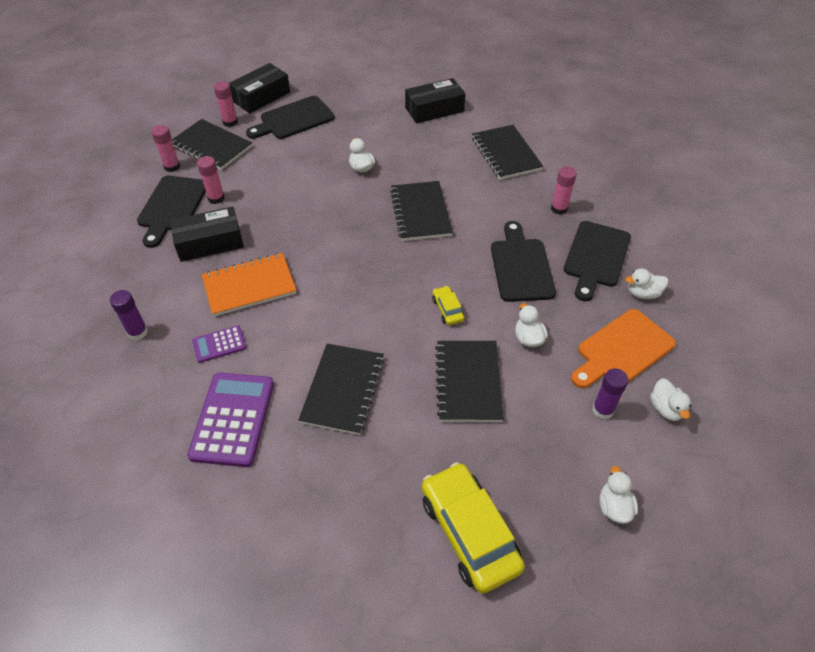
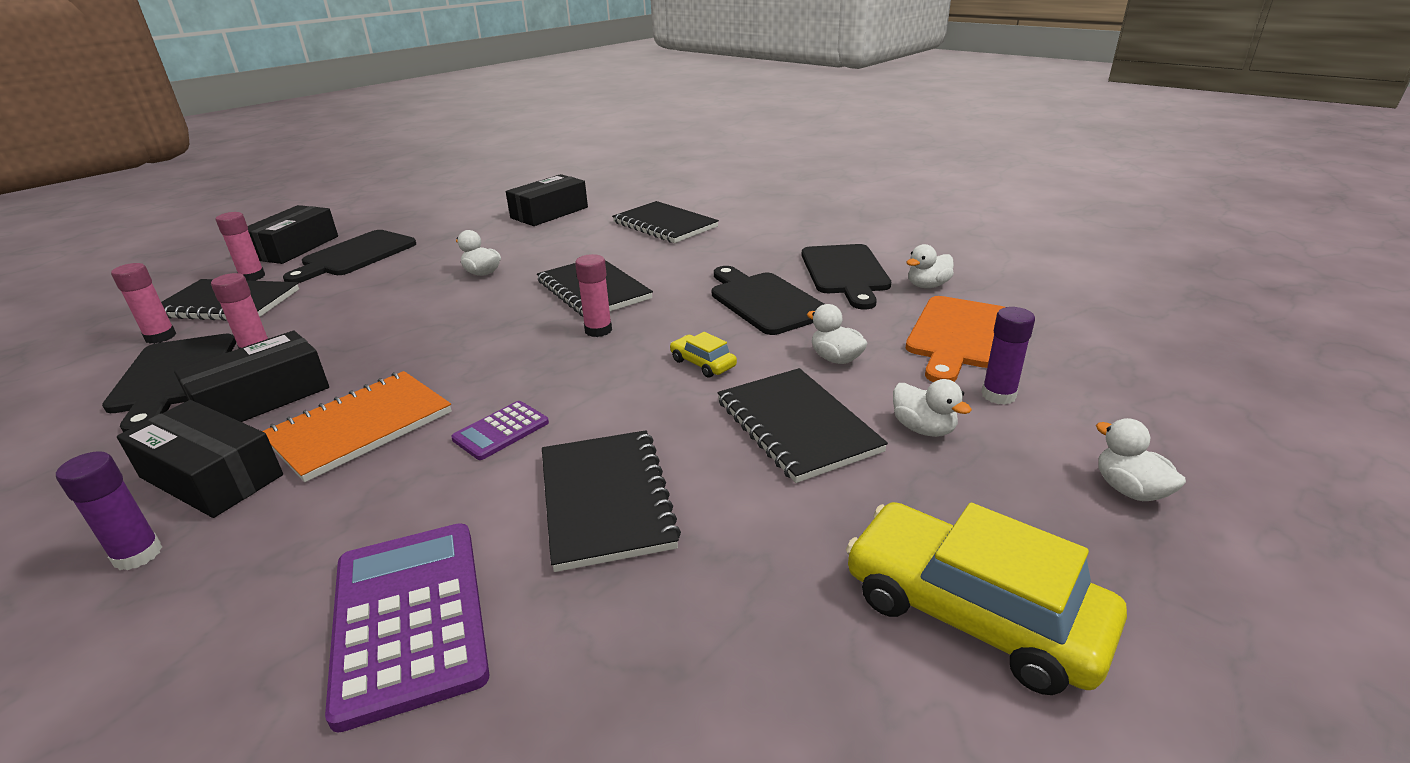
camera: 25 degrees left, 20 degrees down
(175, 293) = (211, 476): none -> black box
(219, 344) = (332, 516): purple calculator -> purple calculator (501, 431)
(559, 208) = (765, 248): pink glue stick -> pink glue stick (598, 330)
(665, 409) = (1067, 370): white duck -> white duck (923, 429)

